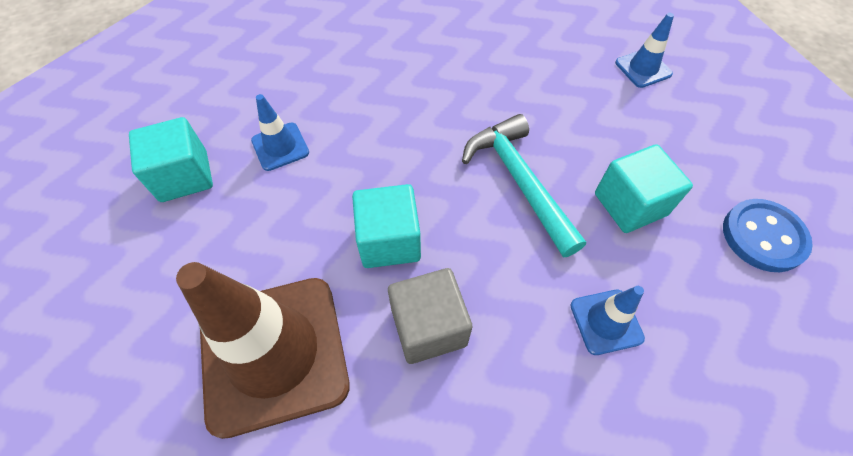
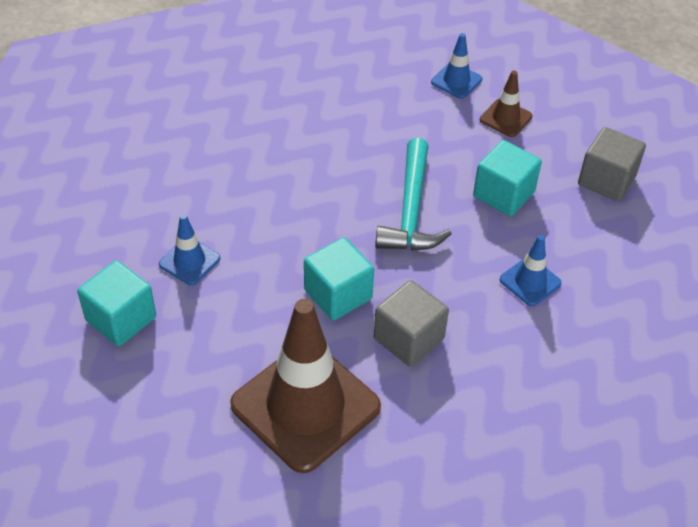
camera: 30 degrees left, 10 degrees down
(519, 181) = (411, 210): turquoise hammer -> turquoise hammer turned 120 degrees counterclockwise
(676, 123) = (505, 118): none -> brown traffic cone
(763, 236) = (606, 180): blue button -> grey cube

